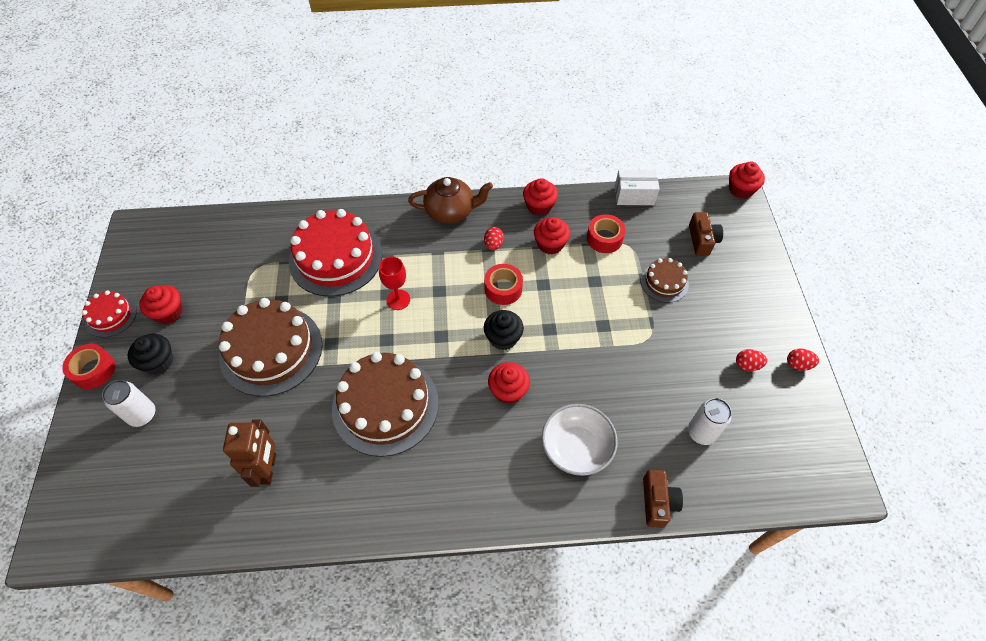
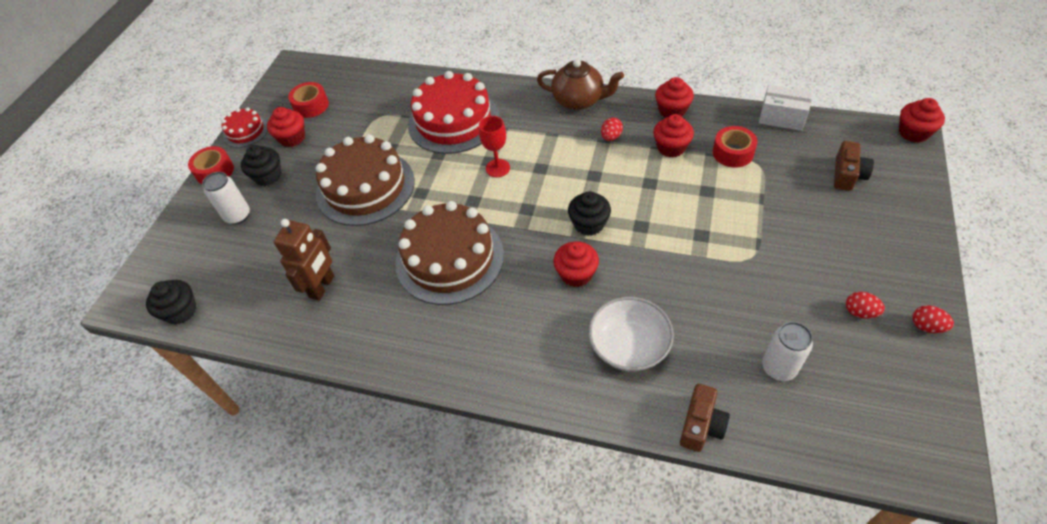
camera: 25 degrees right, 5 degrees down
(121, 537) = (181, 311): none -> black cupcake
(503, 289) = (606, 179): red tape -> red tape (311, 105)
(664, 282) = (787, 207): brown cake -> none

